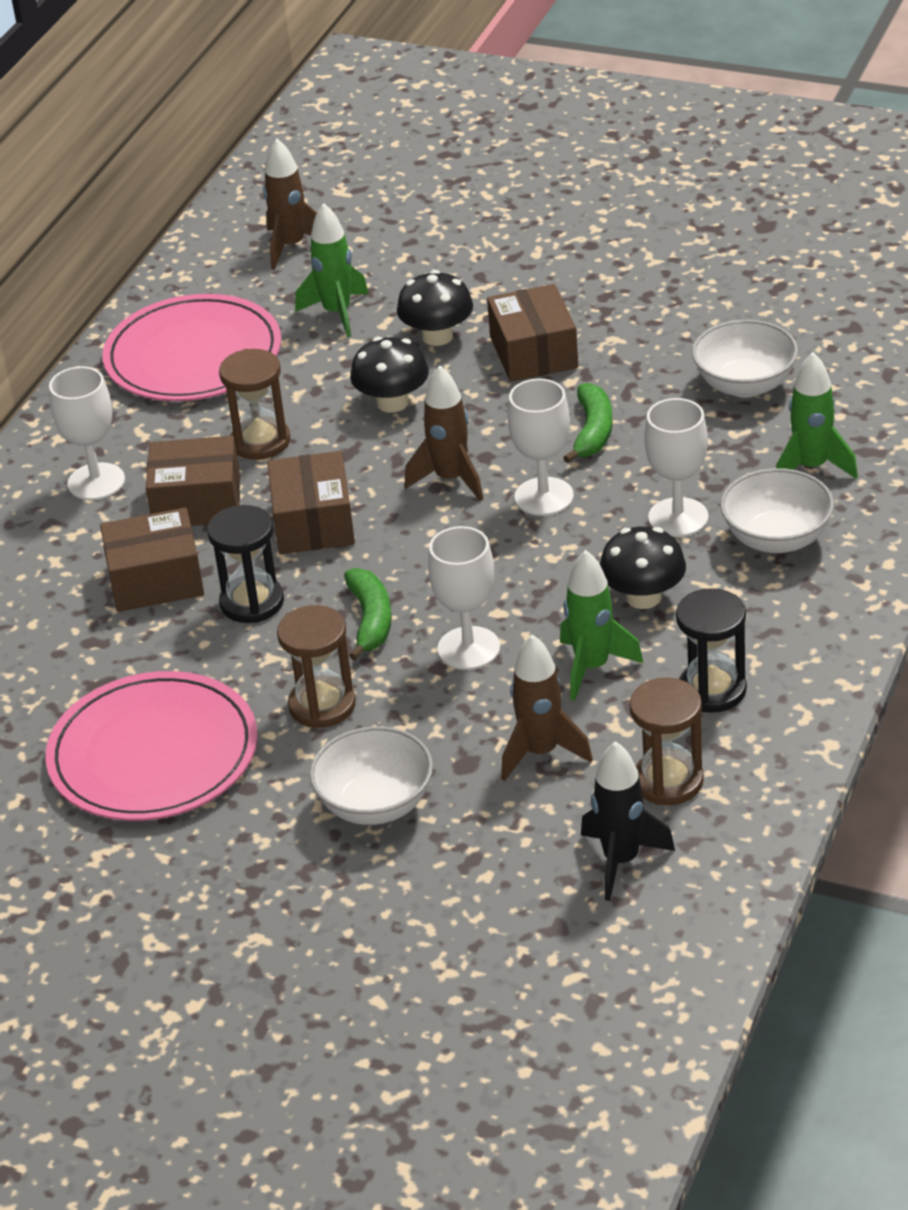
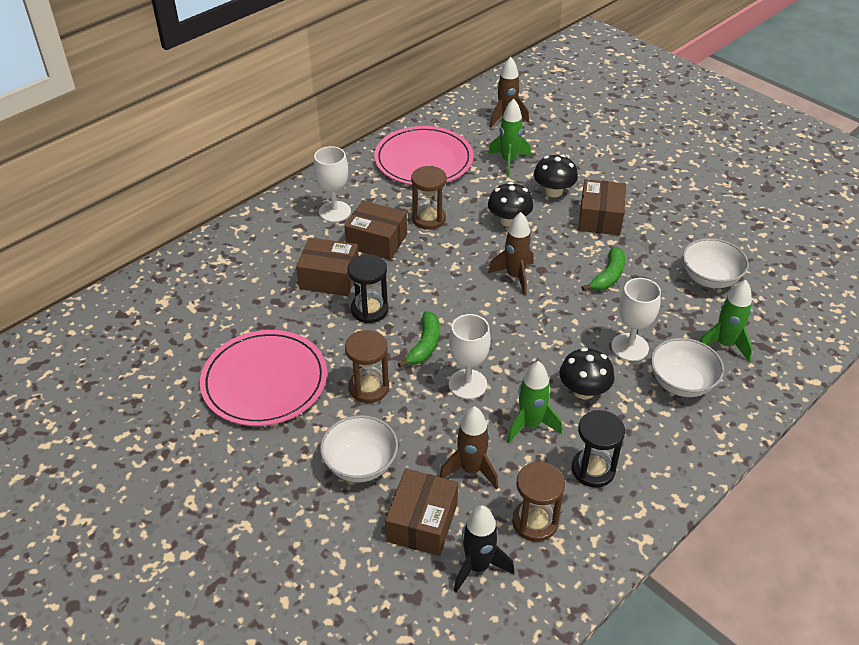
camera: 20 degrees right, 5 degrees up
(313, 523) = (428, 275): brown box -> brown box (422, 522)
(544, 497) = (560, 306): white goblet -> none

